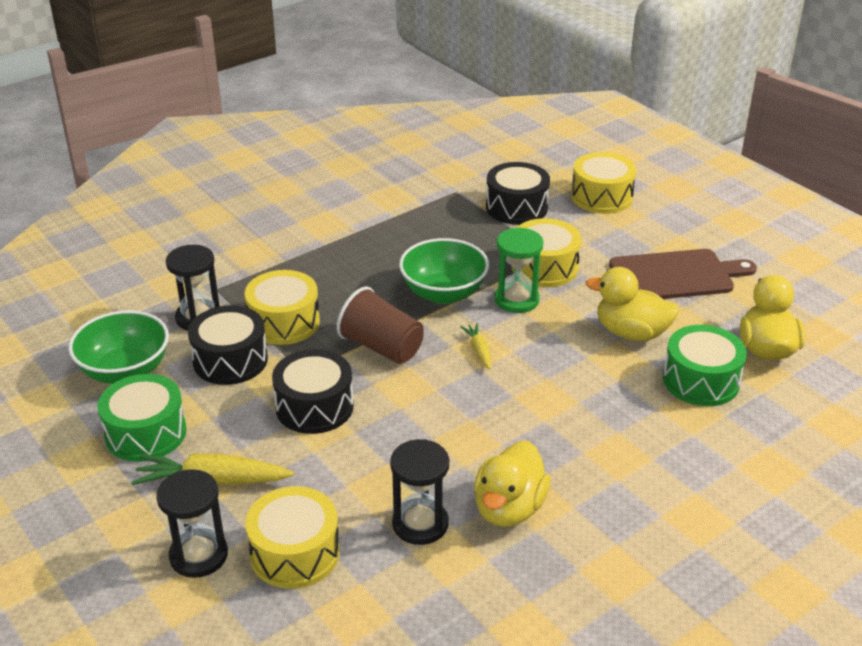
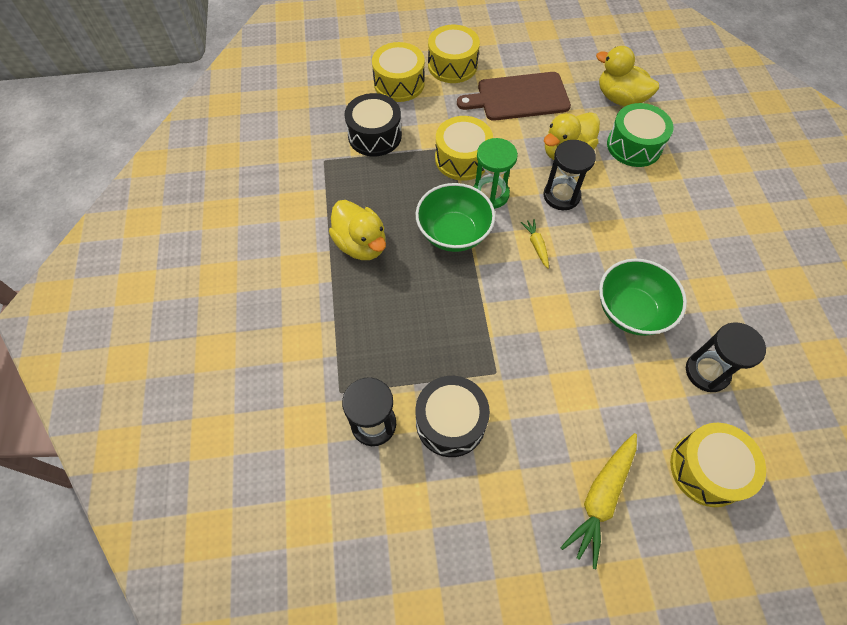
camera: 60 degrees left, 25 degrees up
(125, 371) = (415, 518): green bowl -> green bowl (631, 311)
(146, 433) = (514, 531): green drum -> none
(199, 555) = (684, 543): black hourglass -> black hourglass (561, 196)
(284, 322) = (422, 359): yellow drum -> yellow drum (452, 65)
(314, 407) = (545, 384): black drum -> none
(382, 347) = (497, 304): brown cup -> none
(479, 350) = (536, 245): yellow carrot -> yellow carrot turned 60 degrees clockwise
(509, 508) = (712, 311): yellow duck -> yellow duck (361, 244)
(676, 276) = (519, 97): brown cutting board -> brown cutting board turned 120 degrees counterclockwise

